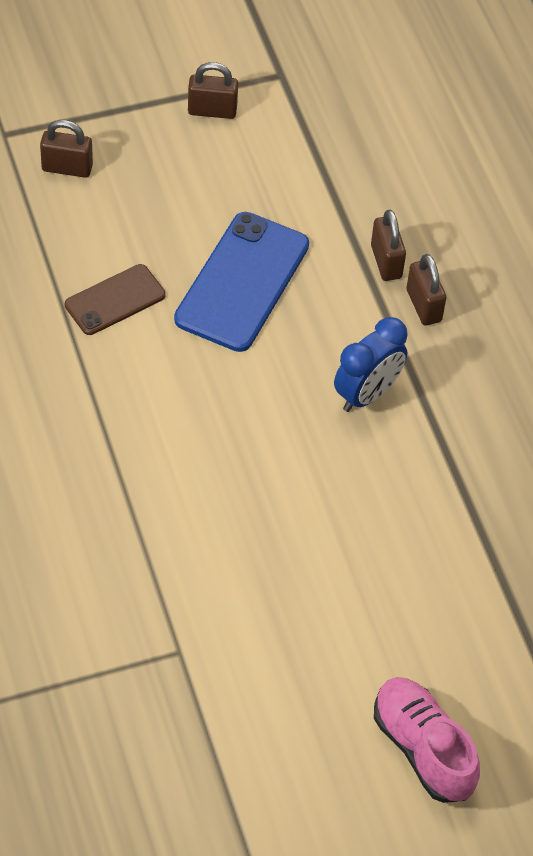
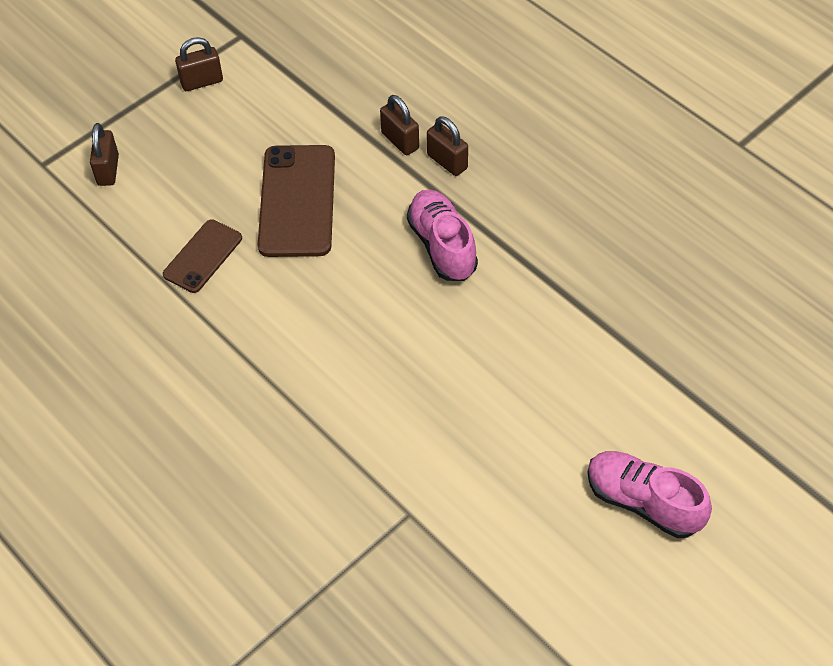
camera: 20 degrees left, 0 degrees up
(67, 168) = (108, 170): brown padlock -> brown padlock turned 75 degrees counterclockwise
(242, 282) = (297, 201): blue phone -> brown phone
(367, 394) = (442, 246): blue clock -> pink shoe

